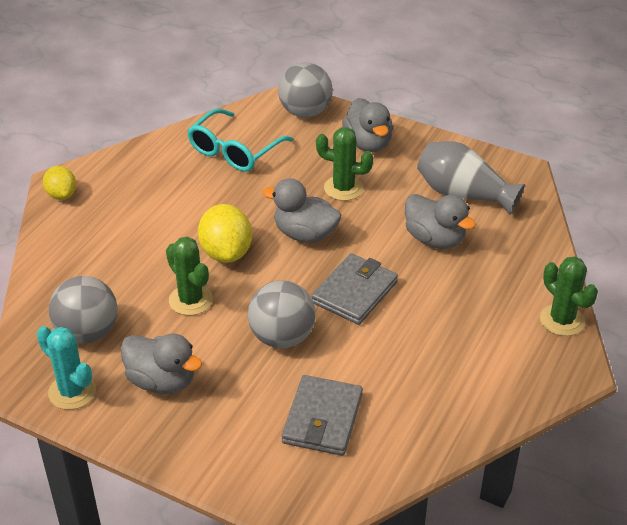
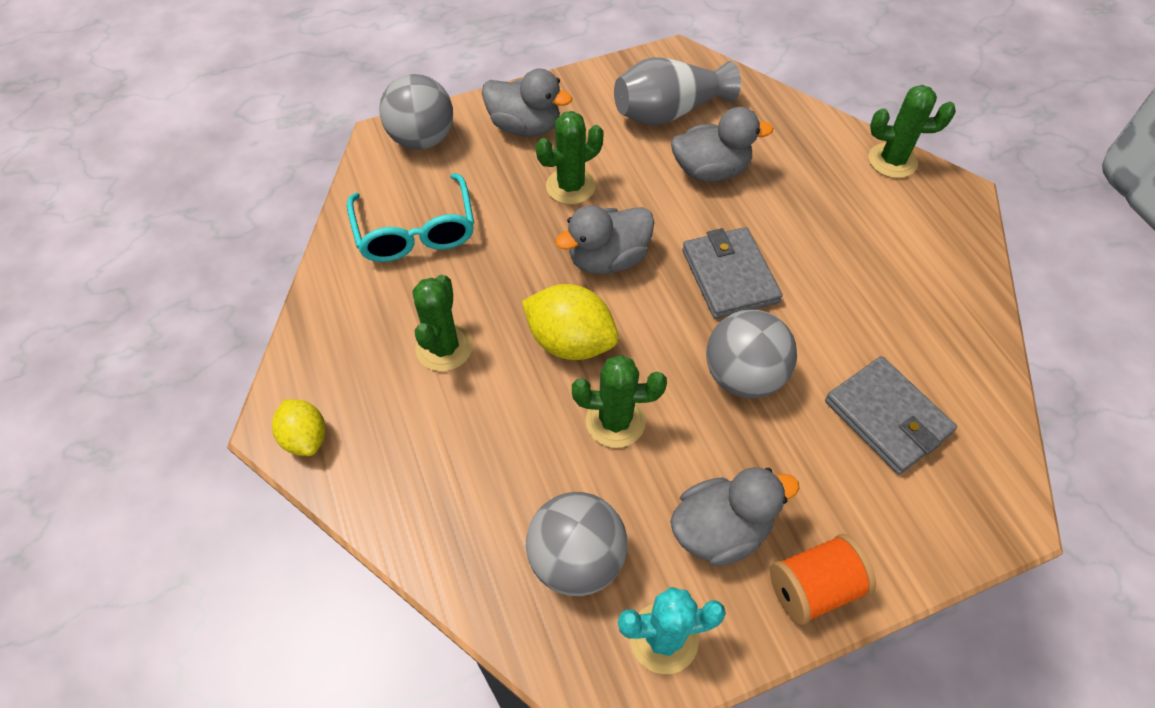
camera: 50 degrees left, 15 degrees up
(61, 195) = (306, 438): yellow lemon -> yellow lemon turned 45 degrees clockwise
(162, 440) = (813, 587): none -> orange spool
(168, 208) = (444, 347): none -> green cactus

